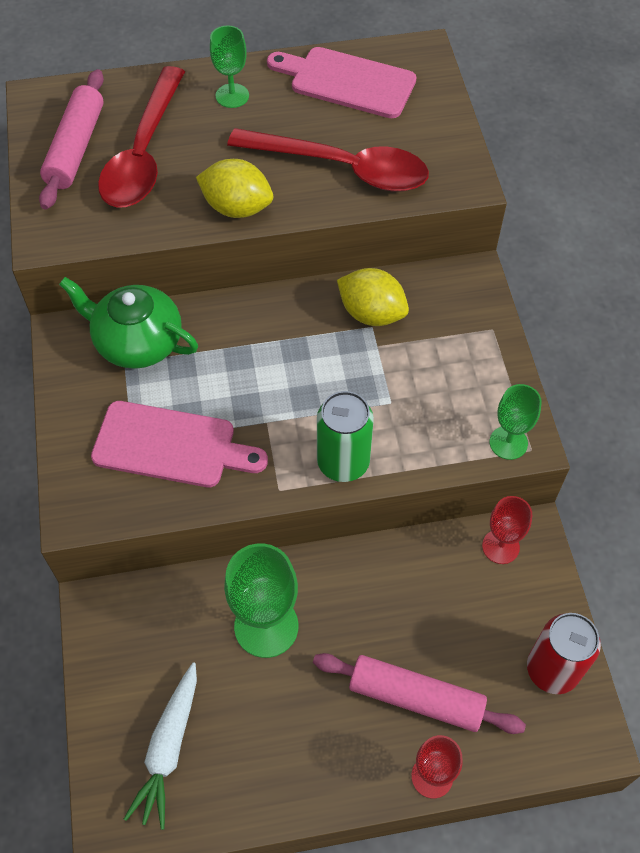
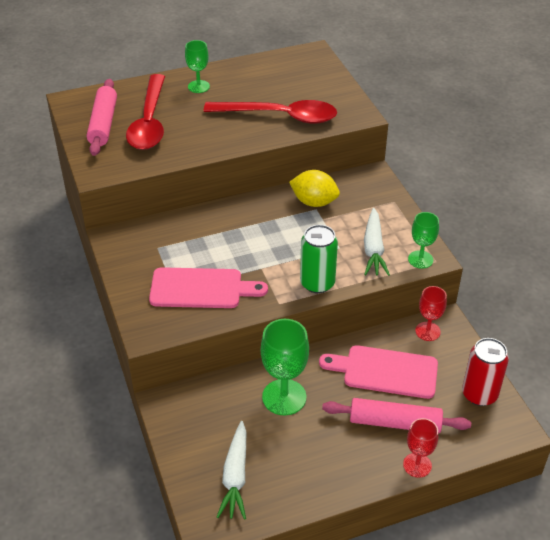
camera: 10 degrees left, 15 degrees down
(137, 342) = (163, 235): green teapot -> none
(237, 208) = (218, 144): yellow lemon -> none
(347, 82) = (270, 72): pink cutting board -> pink cutting board (385, 371)
(441, 412) = (373, 249): none -> white carrot

